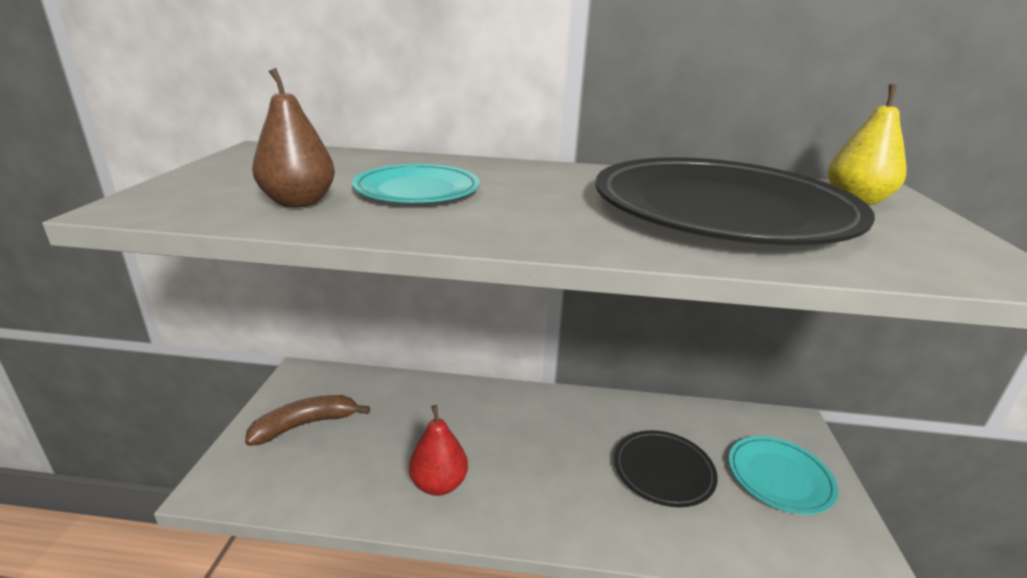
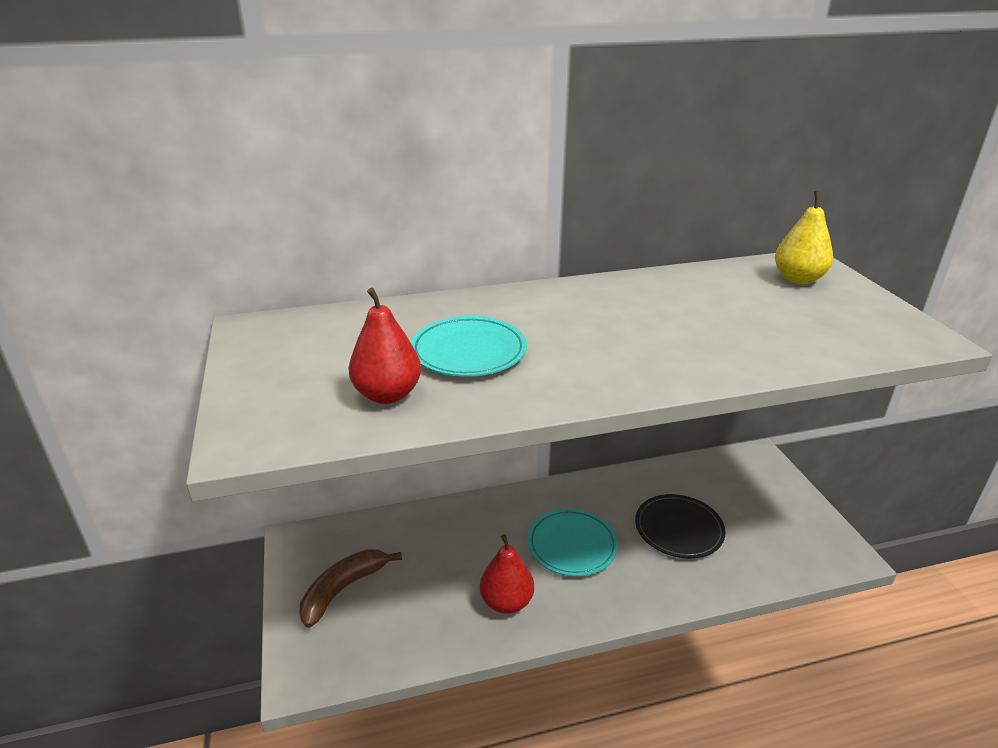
camera: 20 degrees left, 5 degrees up
(299, 202) = (387, 394): brown pear -> red pear
(721, 210) = (717, 316): black plate -> none
(779, 477) = (764, 506): turquoise plate -> turquoise plate (572, 545)

